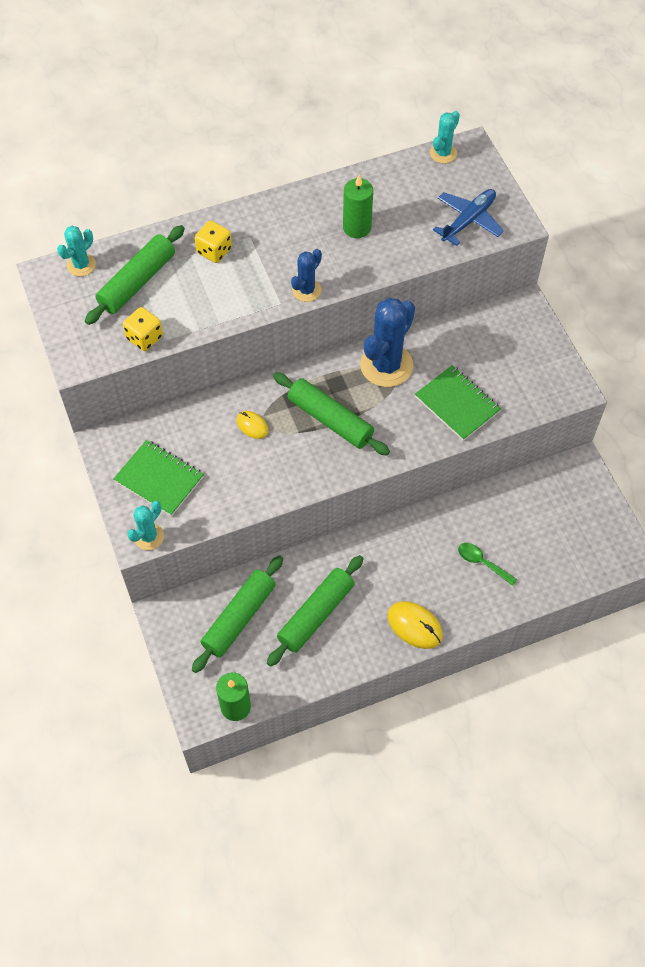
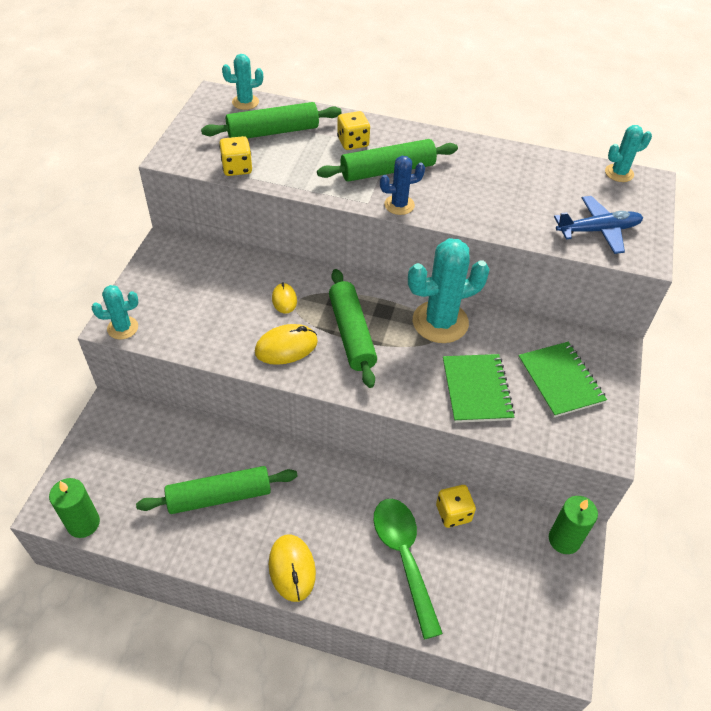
camera: 35 degrees right, 10 degrees down
(159, 479) = (175, 293): green notebook -> green notebook (560, 380)
(239, 617) = (159, 454): green rolling pin -> green rolling pin (387, 170)
(292, 464) = (286, 347): none -> yellow mouse
(357, 227) = (488, 185): green candle -> green candle (564, 539)
(386, 365) = (440, 322): blue cactus -> turquoise cactus
(482, 562) = (404, 557): green spoon -> green spoon, size x1.89
(489, 507) = (453, 513): none -> yellow dice

